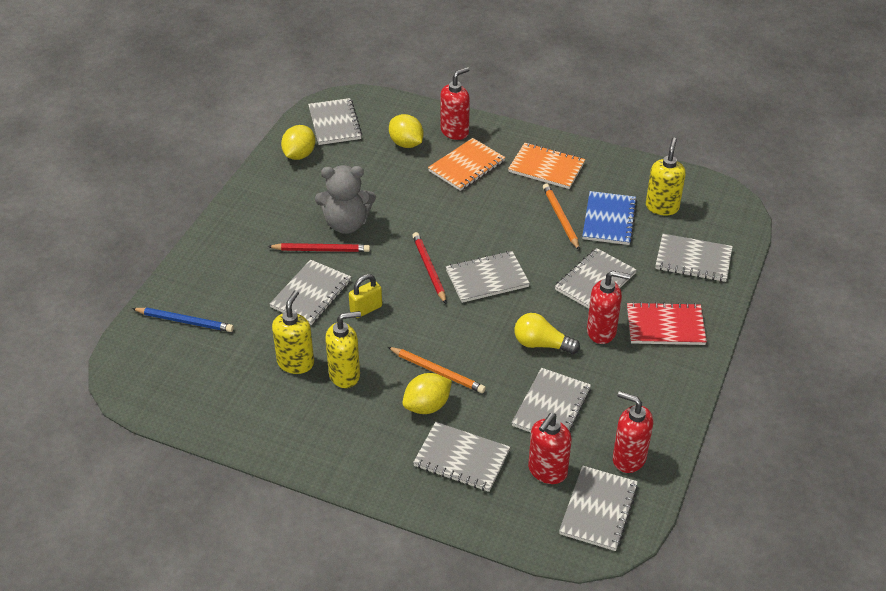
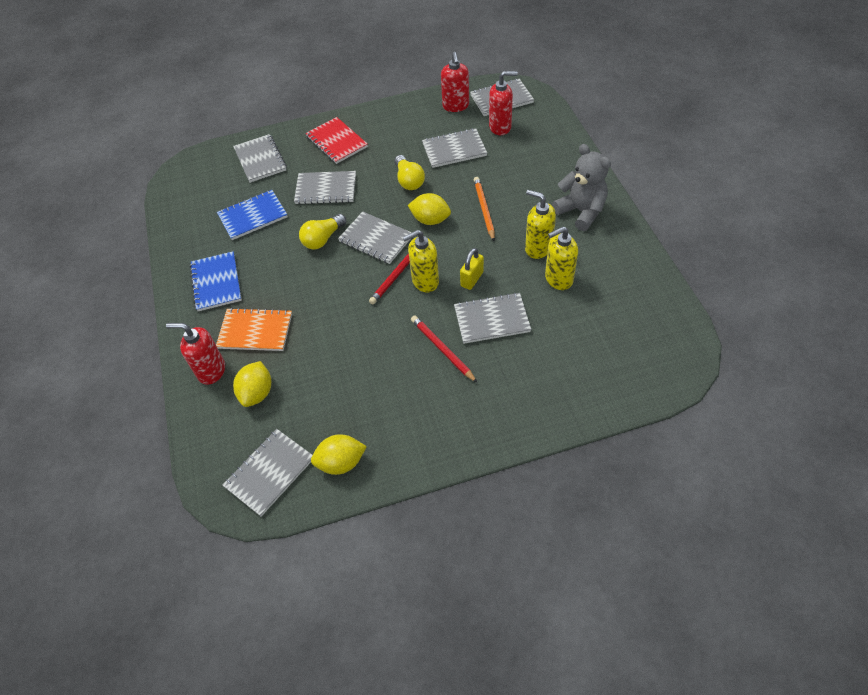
camera: 125 degrees left, 10 degrees up
(184, 321) = (601, 371): blue pencil -> none
(346, 224) = (398, 356): grey teddy bear -> grey teddy bear (581, 211)
(366, 309) = (472, 279): yellow padlock -> yellow padlock turned 75 degrees counterclockwise
(427, 406) = (515, 196): yellow lemon -> yellow lemon (430, 220)
(461, 458) = (533, 160): grey notebook -> none
(527, 247) = (323, 239): none -> yellow light bulb
(546, 167) = (216, 282): orange notebook -> blue notebook
(560, 218) = (273, 240): orange pencil -> none
(602, 331) = (370, 163): red soap dispenser -> none
(662, 207) = (214, 199): yellow soap dispenser -> yellow soap dispenser (425, 281)

